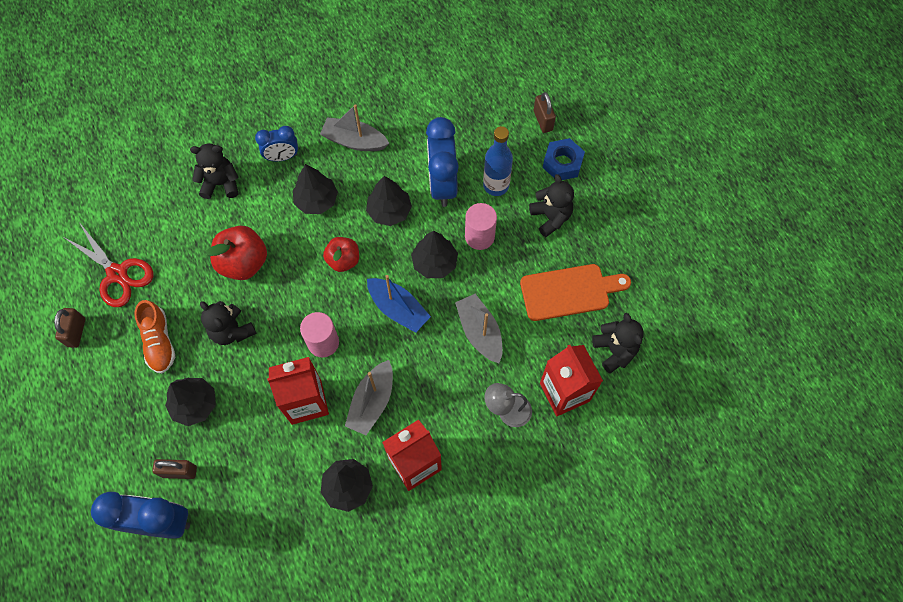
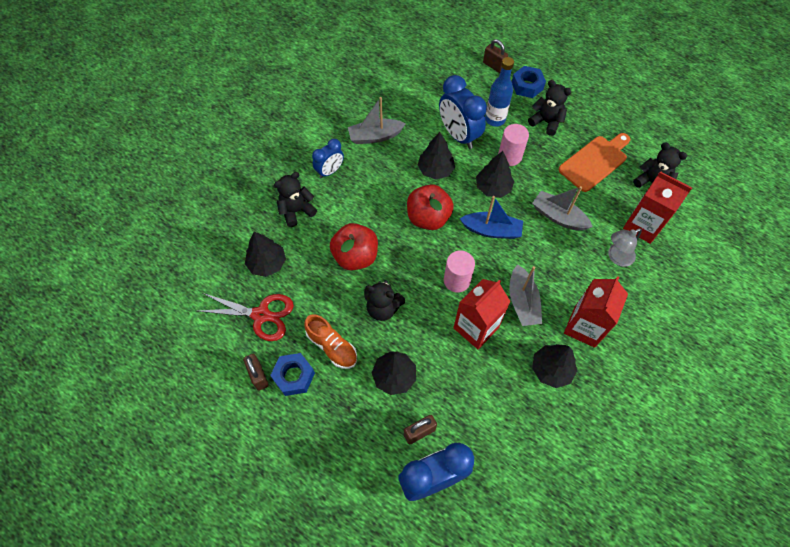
camera: 30 degrees left, 5 degrees down
(106, 351) = (294, 376): none -> blue nut
(316, 200) = (378, 188): black tree -> black tree (267, 263)
(343, 260) = (428, 218): red apple -> red apple, size x1.53

